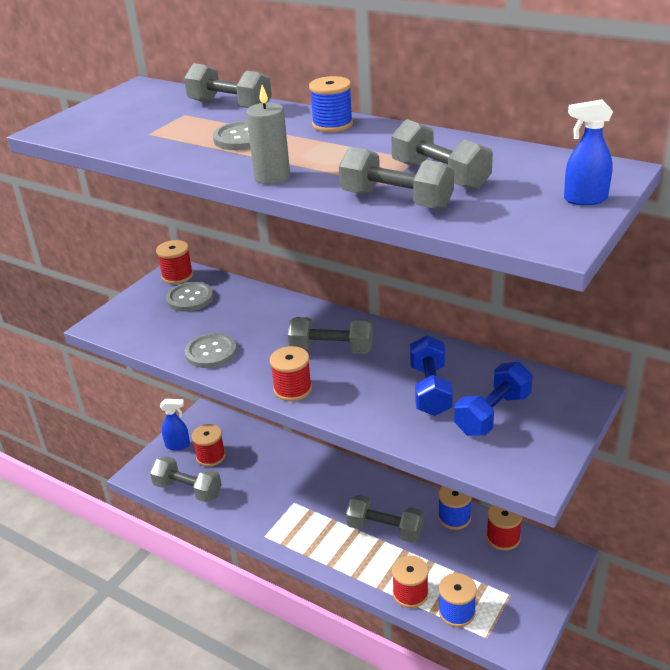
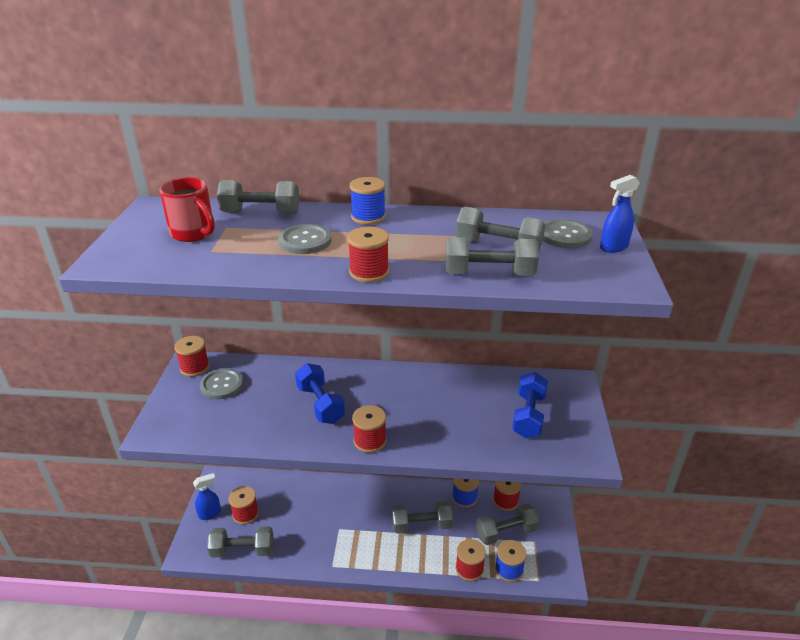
camera: 30 degrees left, 0 degrees up
(150, 116) = (194, 233): none -> red mug
(211, 352) = (277, 429): grey button -> grey button (565, 236)
(272, 177) = (369, 272): grey candle -> red spool
(331, 350) = (376, 398): grey dumbbell -> grey dumbbell (506, 532)
(430, 390) = (473, 410): blue dumbbell -> blue dumbbell (320, 404)

